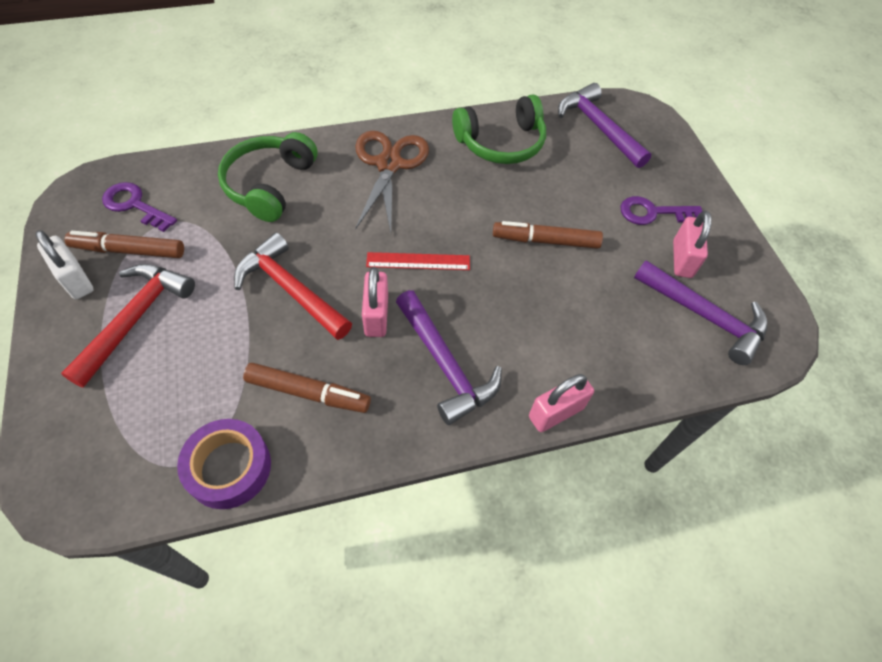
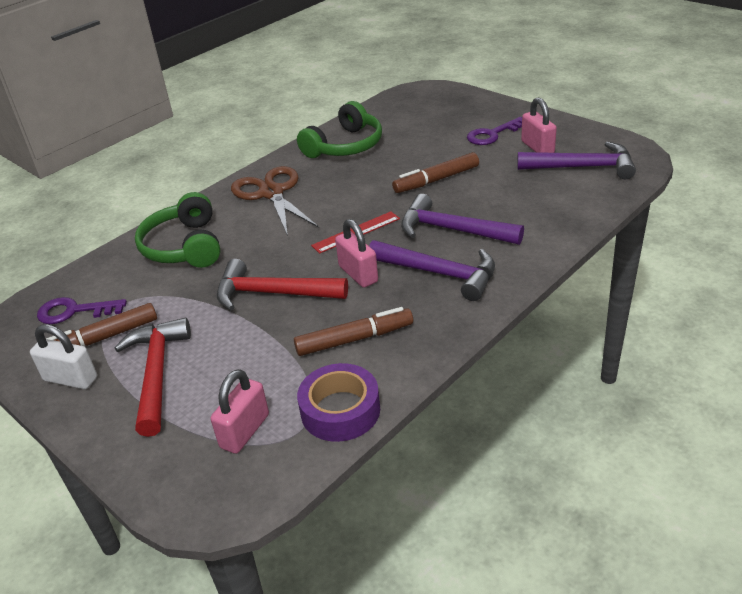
camera: 25 degrees left, 20 degrees down
(556, 412) = (543, 258): pink padlock -> pink padlock (245, 431)
(598, 127) = (406, 109): purple hammer -> purple hammer (452, 230)

